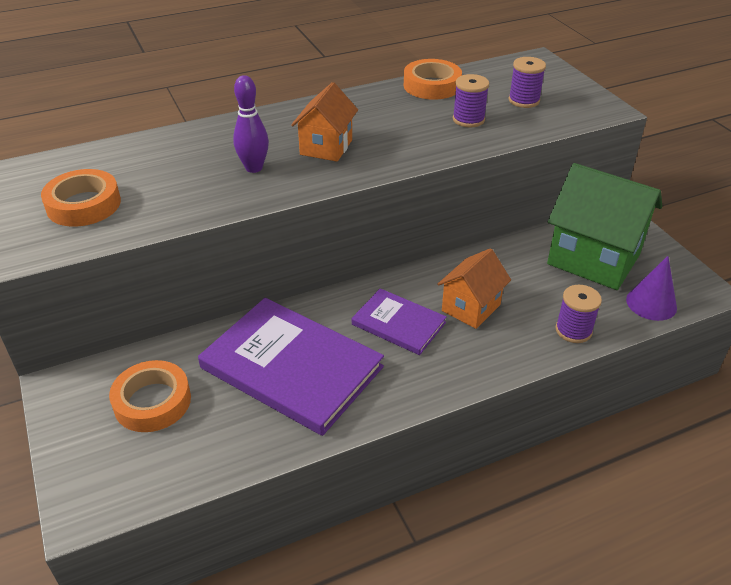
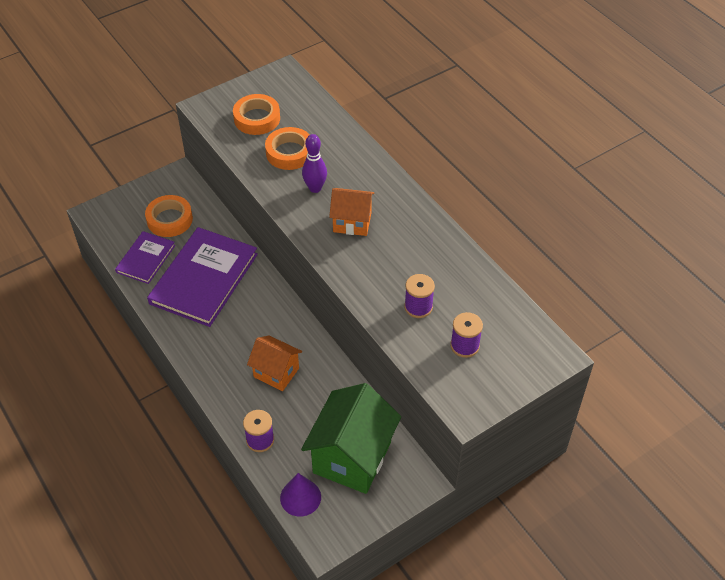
camera: 80 degrees right, 10 degrees up
(398, 324) = (253, 330): purple book -> purple book (145, 259)
(432, 85) = (474, 277): orange tape -> orange tape (289, 152)

